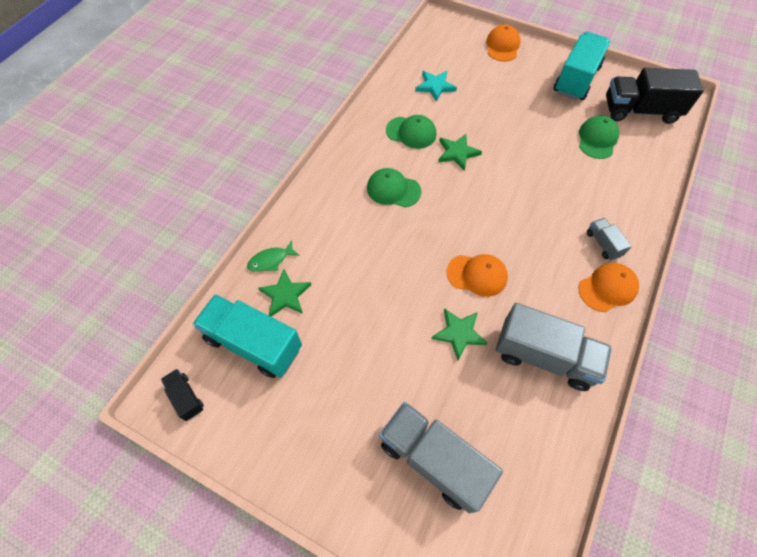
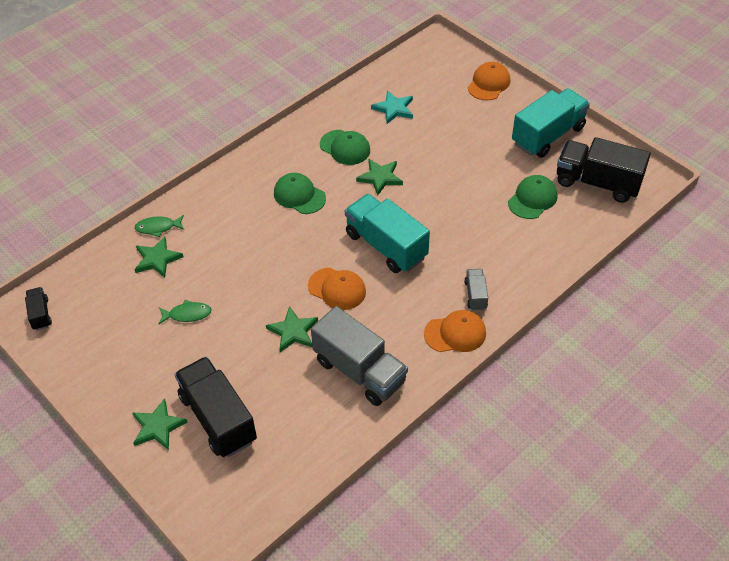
camera: 20 degrees right, 10 degrees down
(254, 343) = (112, 289): turquoise truck -> turquoise truck (386, 246)
(345, 347) = (187, 314): none -> green fish
(375, 493) = (158, 427): none -> green star
(433, 459) = (218, 418): grey truck -> black truck

